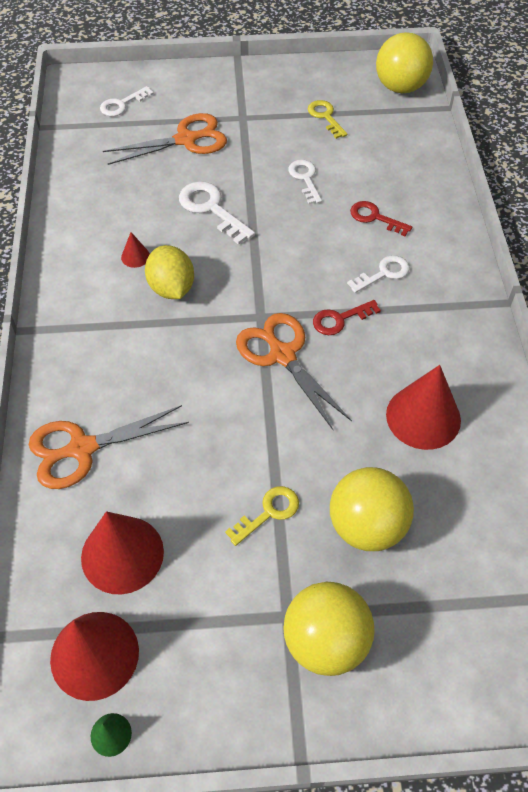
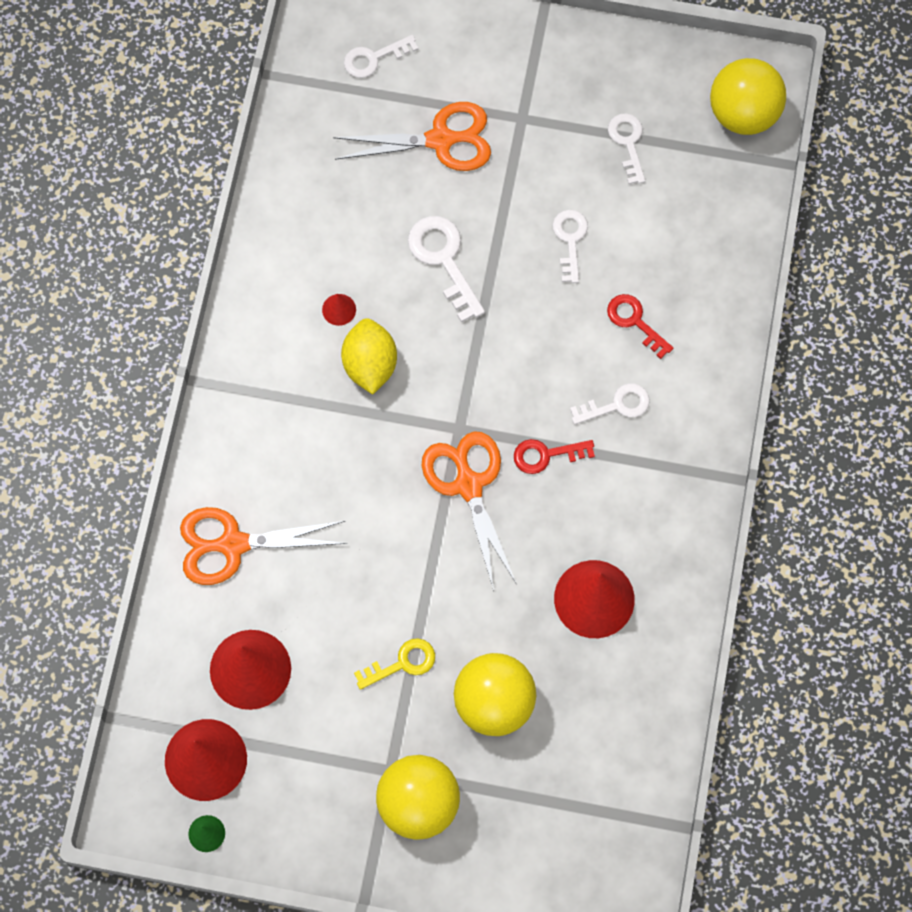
camera: 15 degrees right, 15 degrees up
(325, 117) = (628, 143): yellow key -> white key

